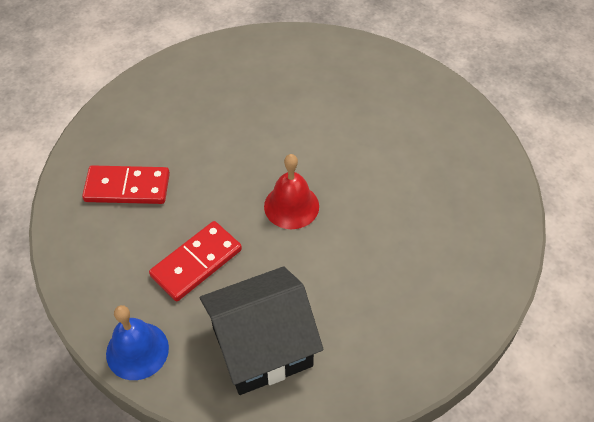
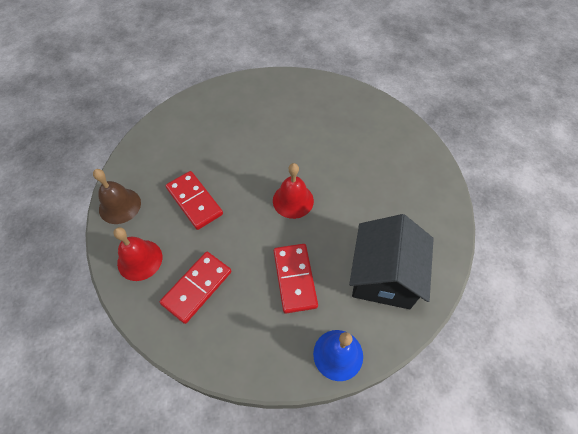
camera: 55 degrees left, 5 degrees up
(124, 126) = (140, 260): none -> red bell
(169, 74) = (120, 206): none -> brown bell
(220, 125) = (194, 201): none -> red domino

